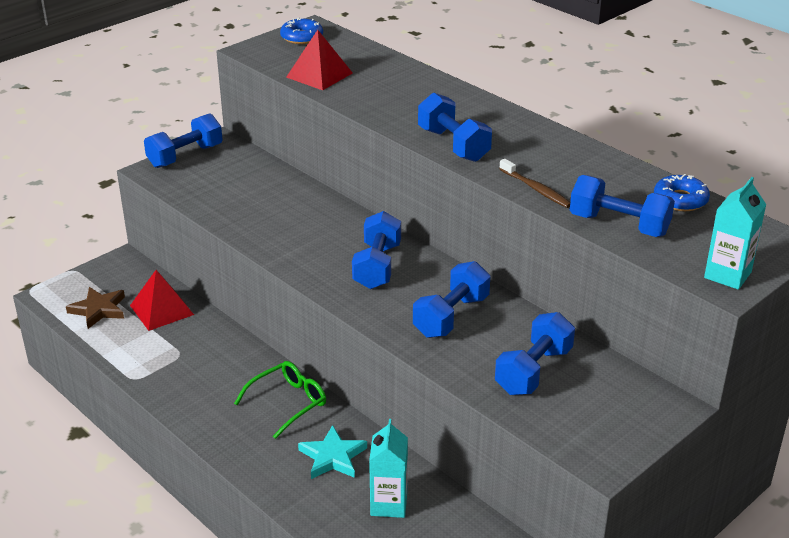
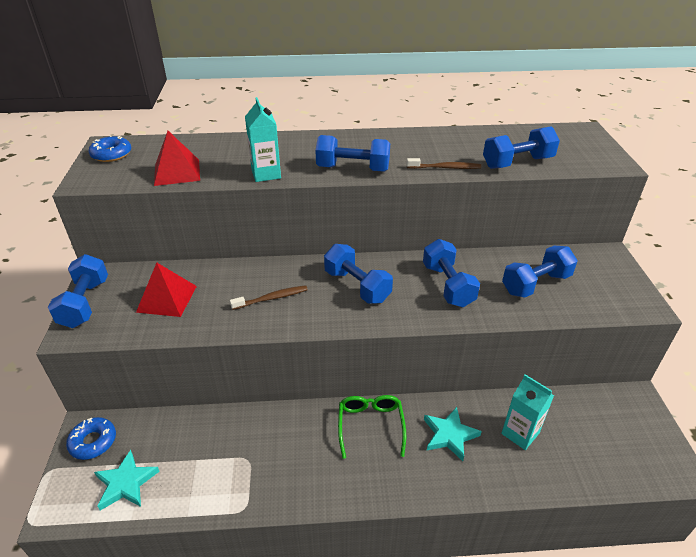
camera: 50 degrees left, 5 degrees up
(99, 310) = (126, 483): brown star -> turquoise star
(162, 310) = (180, 439): red pyramid -> red pyramid (167, 298)
(301, 232) = (272, 298): none -> brown toothbrush
(533, 371) = (535, 284): blue dumbbell -> blue dumbbell turned 75 degrees clockwise
(680, 200) = (510, 135): blue donut -> blue donut (93, 442)
(727, 275) = (603, 158): turquoise carton -> turquoise carton (266, 174)

